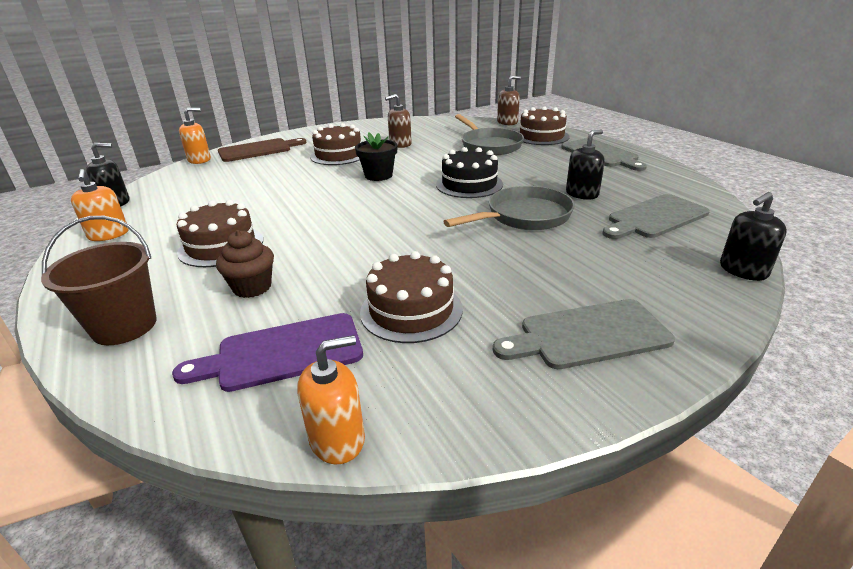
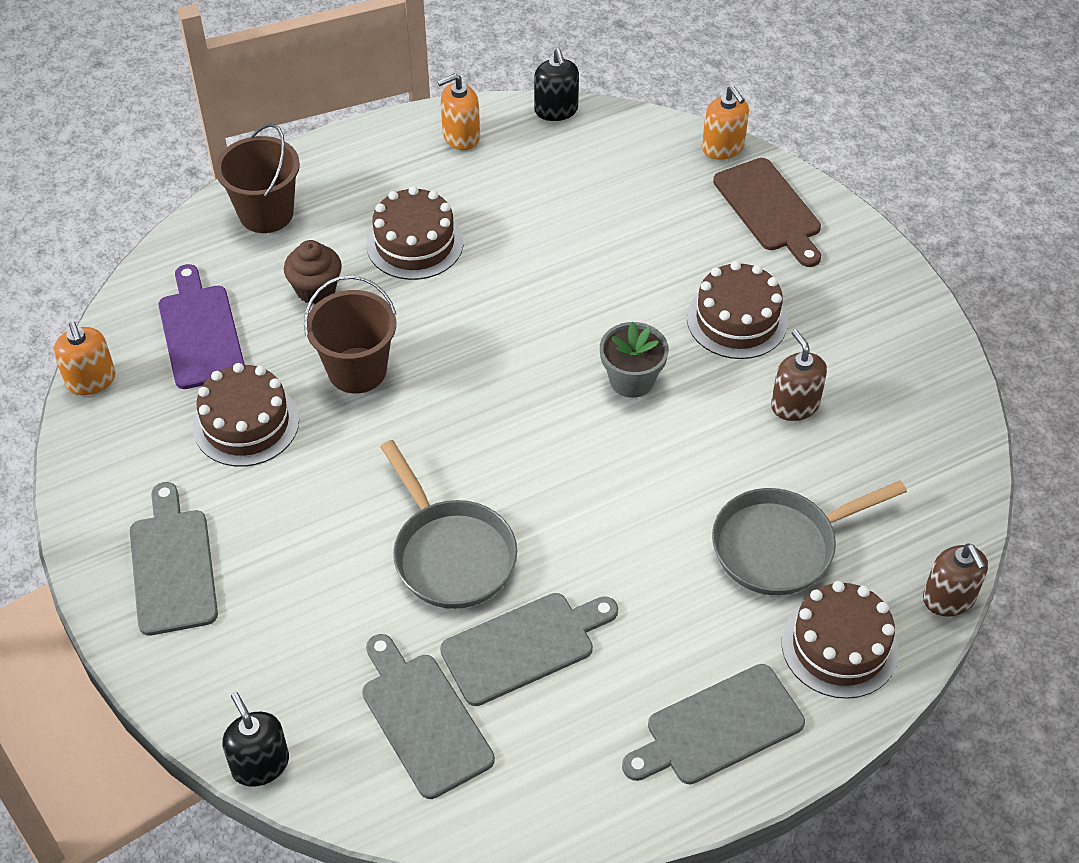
camera: 90 degrees right, 20 degrees up
(355, 260) = (357, 370): none -> brown bucket
(378, 175) = (631, 380): black flower pot -> grey flower pot
(469, 184) = (581, 498): black cake -> none
(582, 194) = (524, 646): black soap dispenser -> grey cutting board

